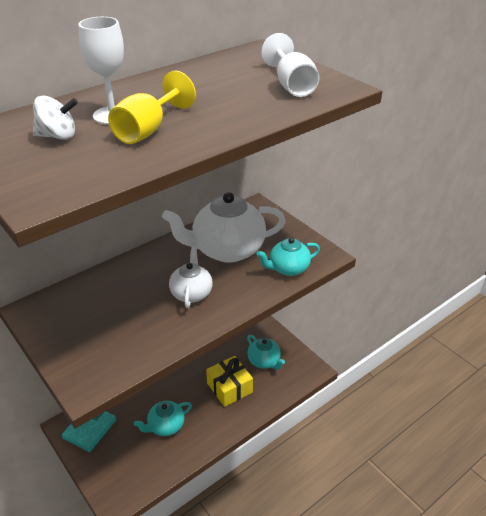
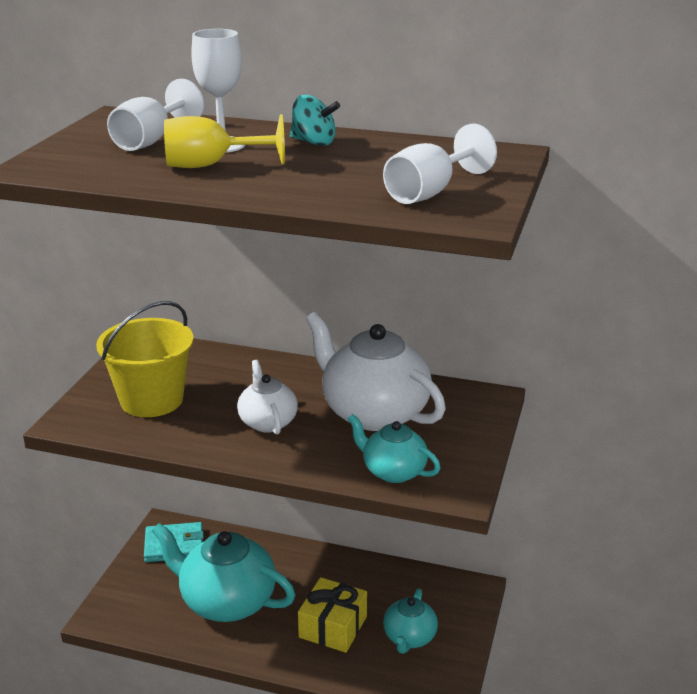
camera: 55 degrees right, 10 degrees down
(58, 136) = (151, 141): white spinning top -> white goblet
(107, 334) = (151, 400): none -> yellow bucket
(158, 88) = (314, 142): none -> turquoise spinning top
(165, 426) = (226, 601): turquoise teapot -> turquoise teapot, size x1.83
(191, 293) = (267, 422): white teapot -> white teapot turned 75 degrees counterclockwise

